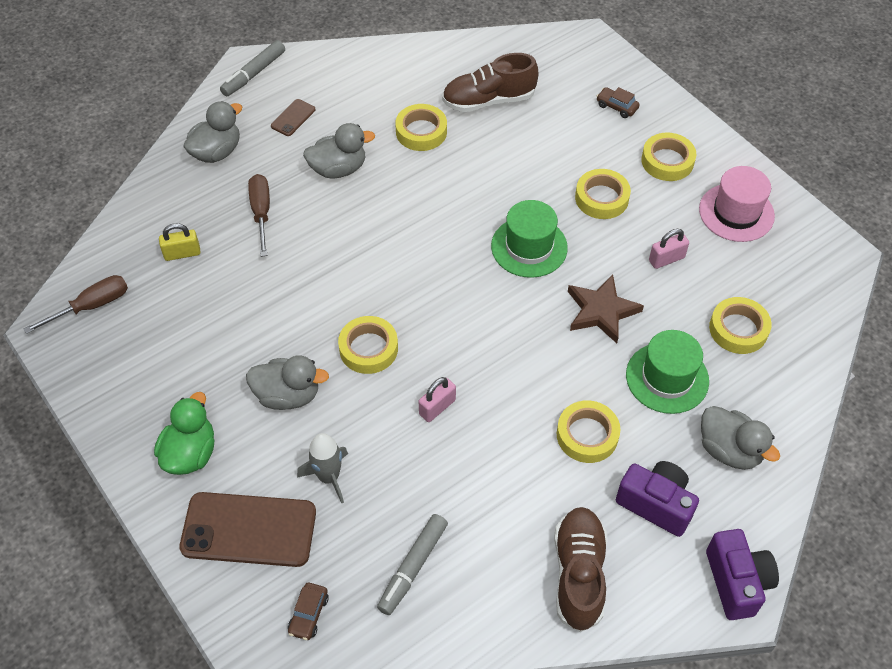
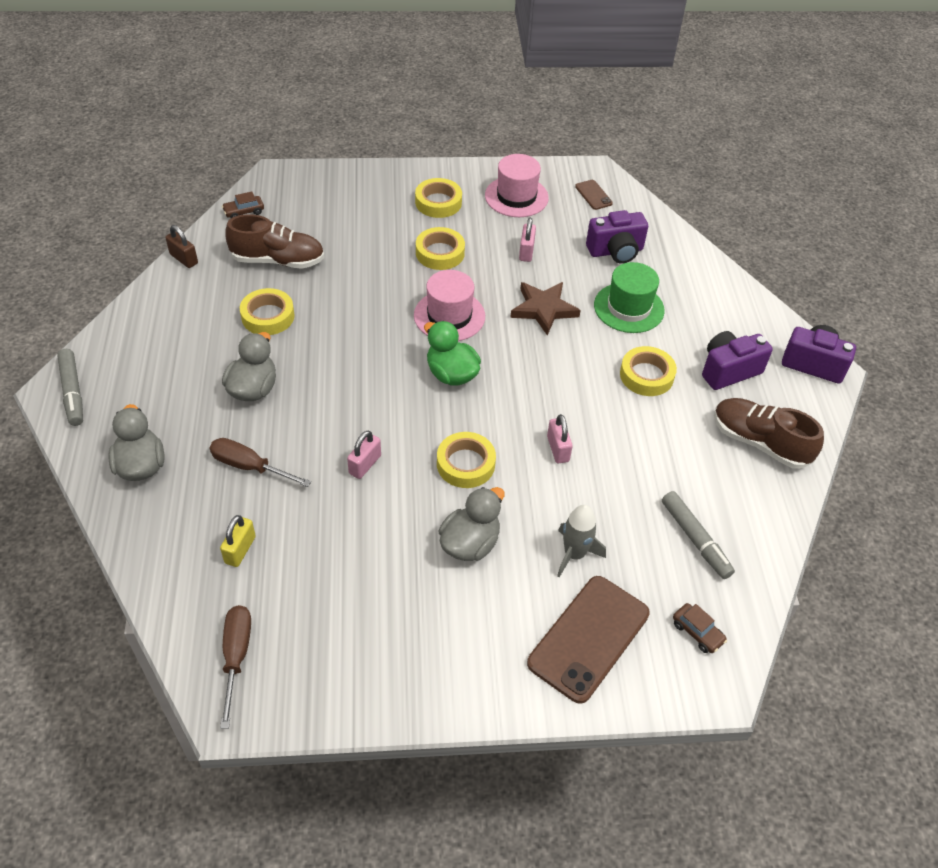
camera: 60 degrees left, 5 degrees down
(190, 453) = (477, 647): green duck -> green duck (451, 374)
(293, 118) = (160, 390): brown phone -> brown phone (593, 195)
(316, 282) = (365, 464): none -> pink padlock
(437, 46) = (184, 259): none -> brown padlock
(489, 100) = (278, 260): brown shoe -> brown shoe turned 105 degrees counterclockwise
(529, 247) = (449, 316): green hat -> pink hat
(617, 107) = (360, 198): brown car -> brown car (244, 212)
(729, 450) = (710, 310): grey duck -> none
(738, 329) = (615, 251): yellow tape -> purple camera

